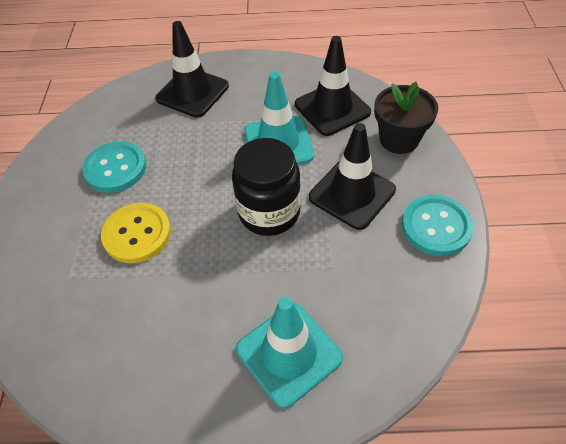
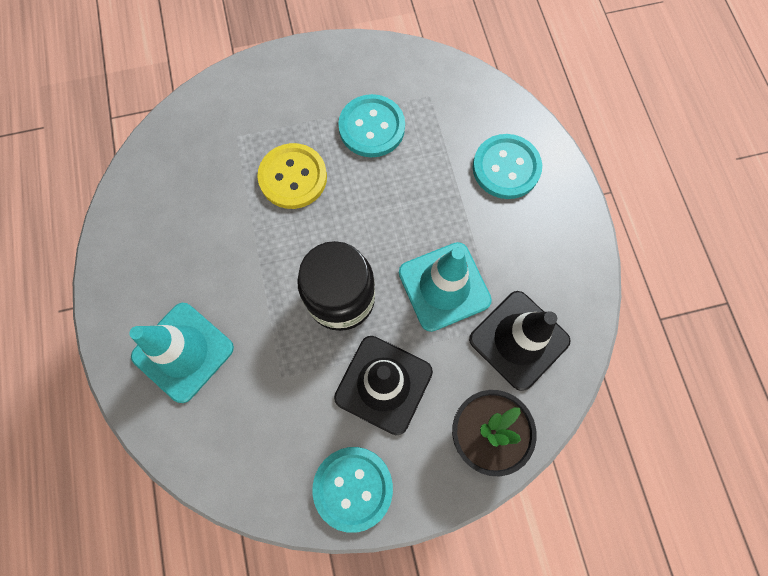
camera: 75 degrees right, 20 degrees up
(192, 92) = (506, 168): black traffic cone -> turquoise button

